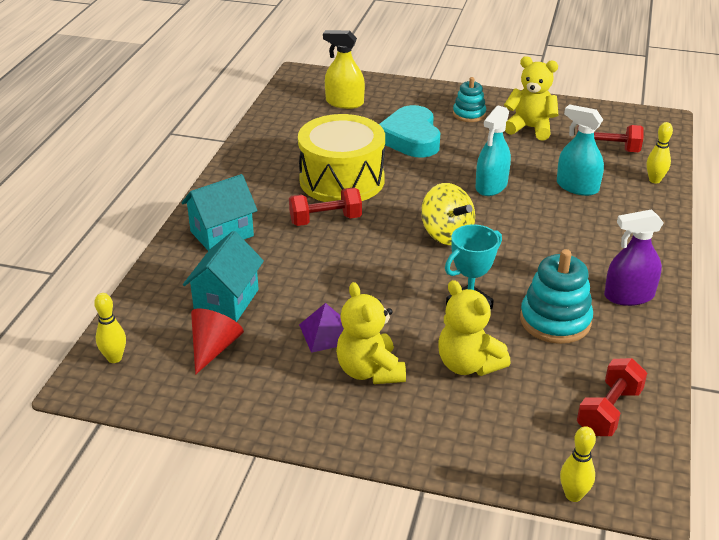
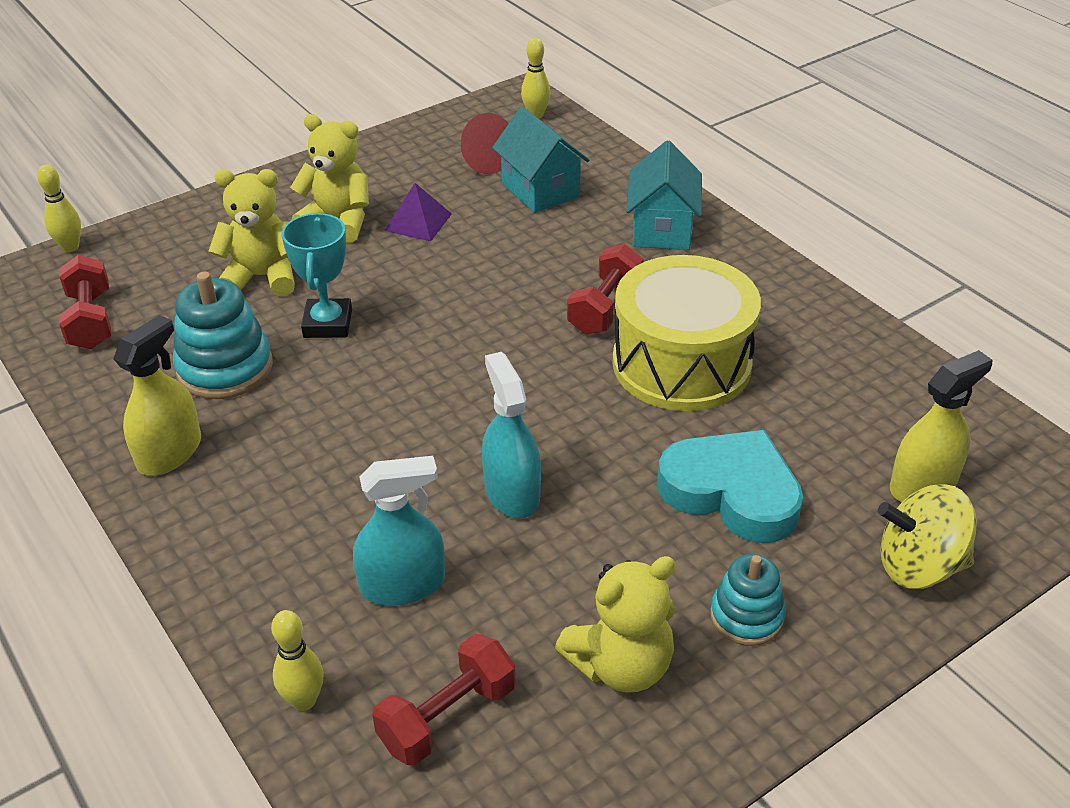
camera: 130 degrees right, 5 degrees up
(446, 234) = (461, 383): yellow spinning top -> yellow spinning top (919, 566)
(629, 296) = (169, 452): purple spray bottle -> yellow spray bottle

